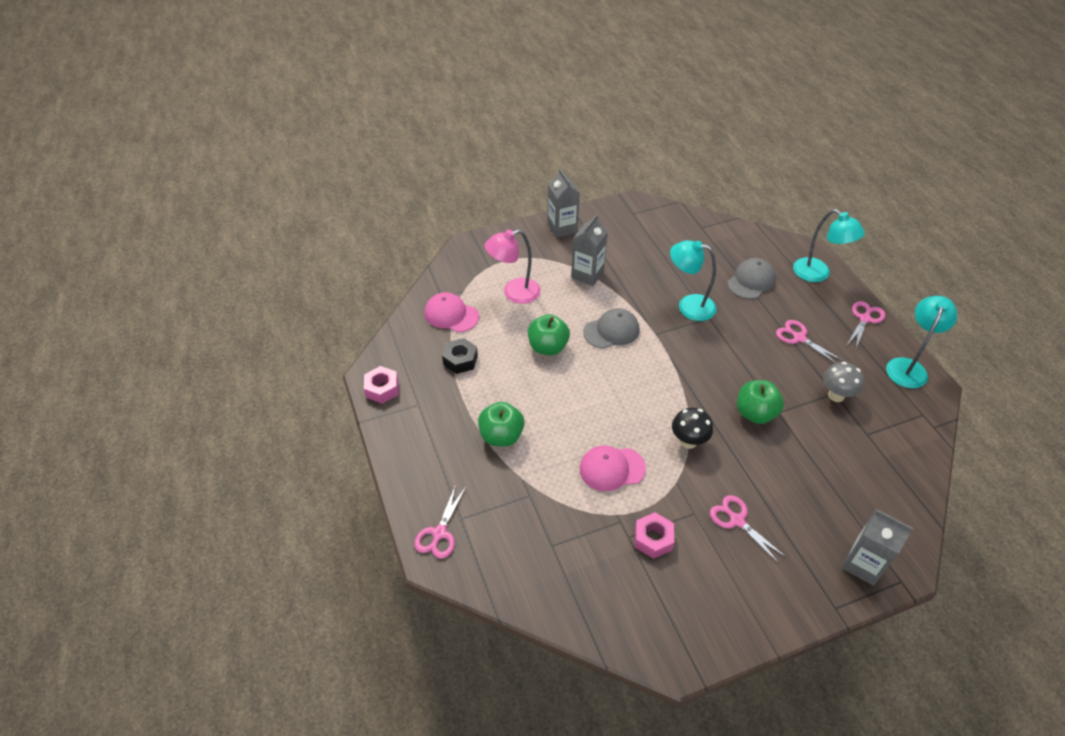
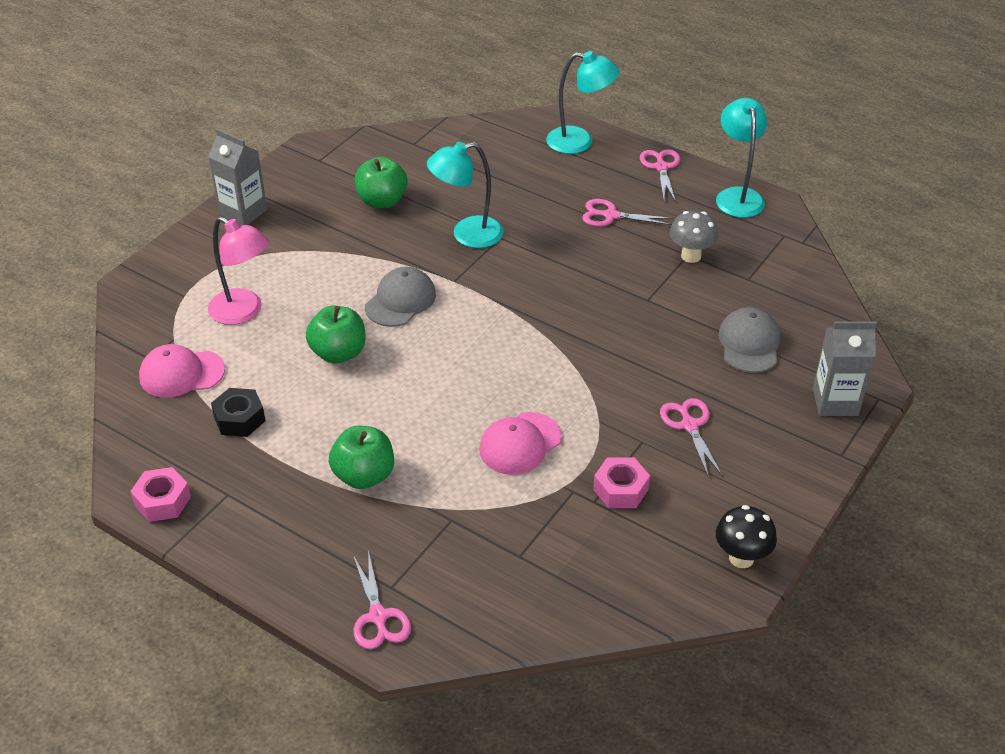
camera: 35 degrees left, 5 degrees down
(514, 293) = (244, 312): pink lamp -> pink lamp turned 90 degrees counterclockwise
(587, 274) = (319, 252): grey carton -> none
(688, 441) = (579, 374): black mushroom -> black mushroom (741, 558)
(737, 520) = (689, 425): pink scissors -> pink scissors turned 60 degrees clockwise
(751, 281) = (515, 178): grey cap -> grey cap (749, 343)
(755, 413) = (625, 312): green apple -> green apple (382, 201)

